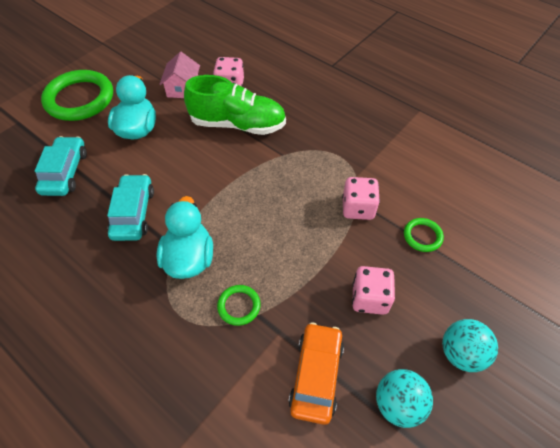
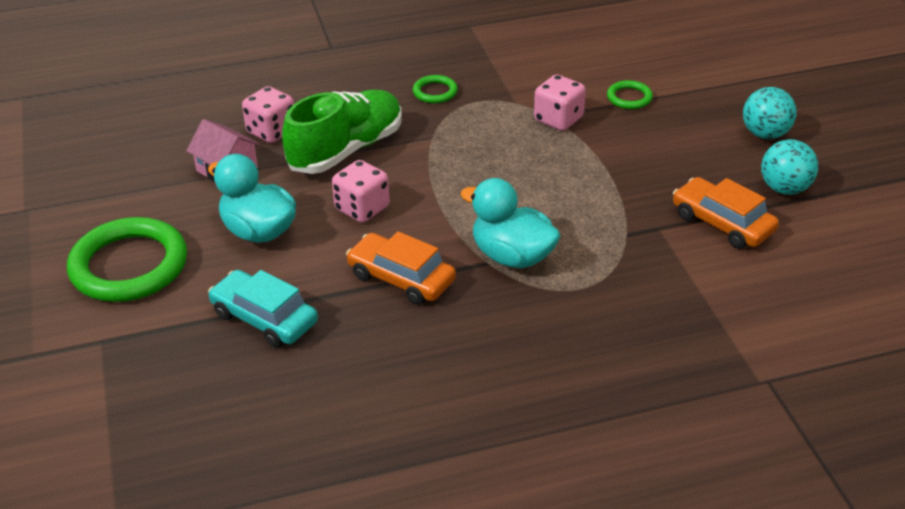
camera: 55 degrees left, 15 degrees down
(133, 213) = (401, 278): turquoise car -> orange car
(239, 306) = (606, 242): green ring -> green ring (435, 92)
(369, 298) = (669, 158): pink dice -> pink dice (362, 208)

